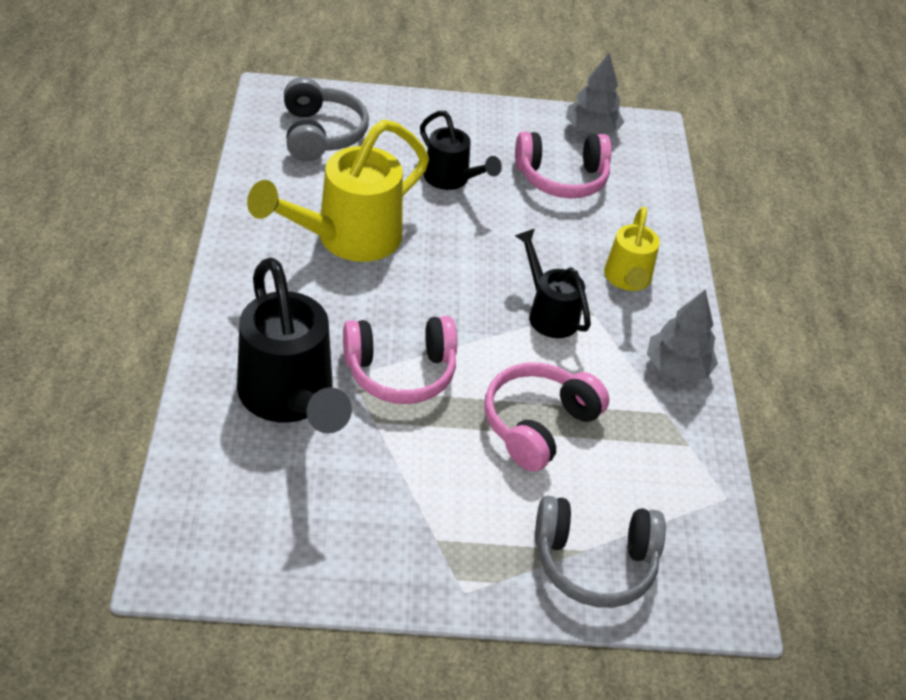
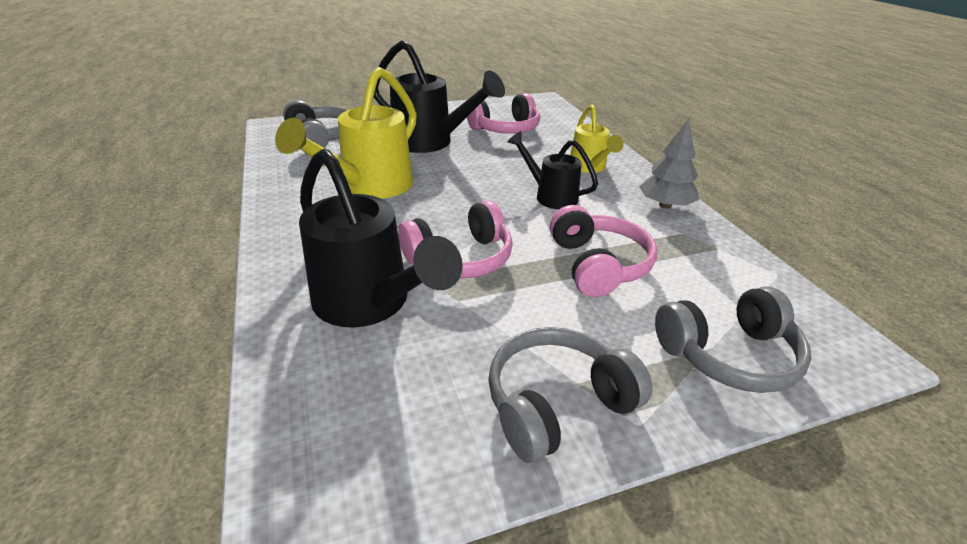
camera: 15 degrees left, 10 degrees down
(407, 552) = (557, 404): none -> grey headphones
(451, 180) = (431, 143): black watering can -> black watering can, size x1.72
(538, 424) = (597, 265): pink headphones -> pink headphones turned 150 degrees clockwise
(591, 130) = (507, 106): grey tree -> none

